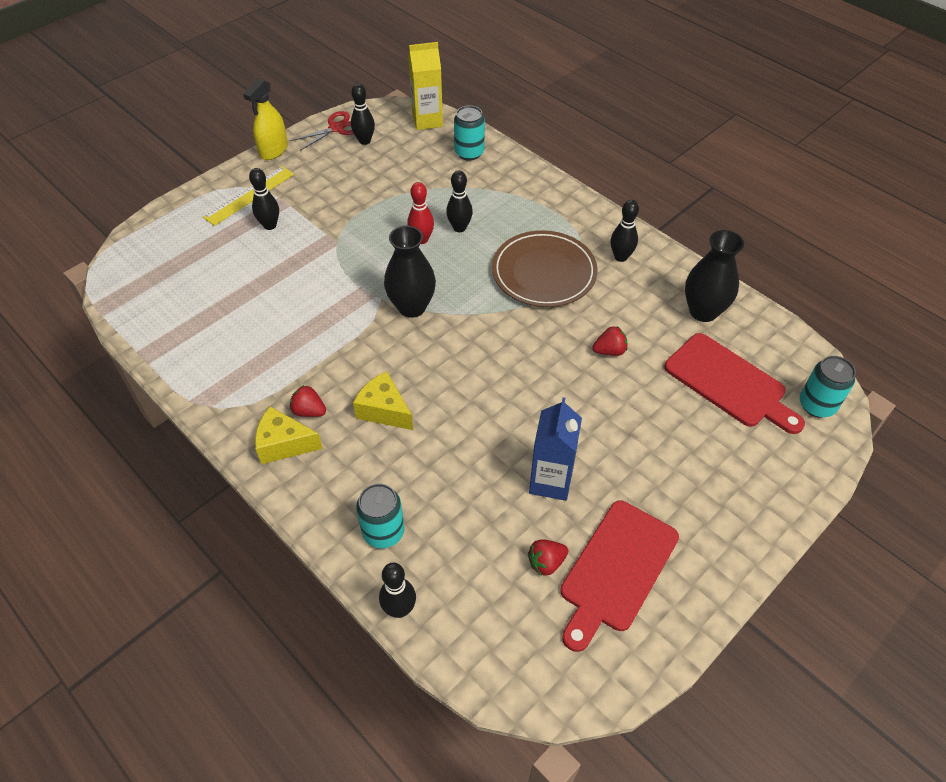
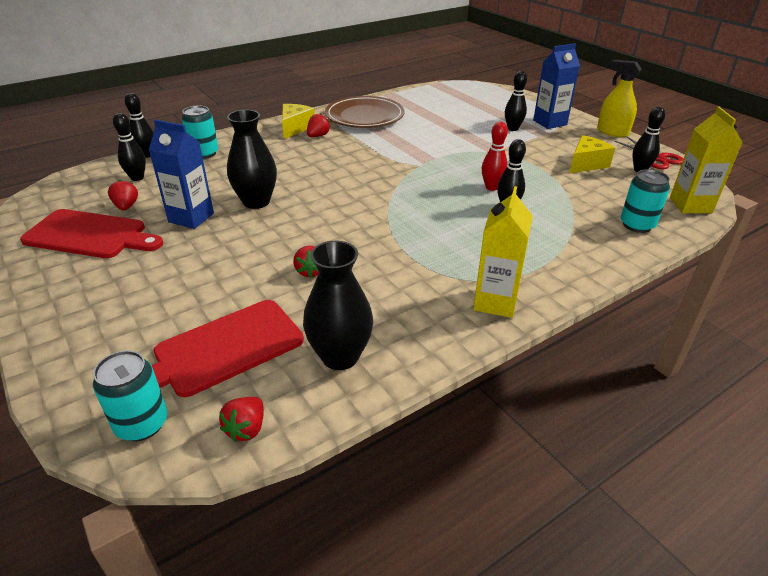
camera: 100 degrees right, 15 degrees down
(249, 195) = (550, 122): yellow ruler -> blue carton
(384, 410) = (303, 159): yellow cheese -> yellow cheese (586, 164)
(412, 307) = (405, 177): black vase -> black vase (256, 202)
(544, 272) = (434, 247): brown plate -> brown plate (364, 116)
(606, 233) = (495, 302): none -> yellow carton
(616, 570) = (90, 235): red cutting board -> red cutting board turned 150 degrees clockwise
(620, 257) = (451, 306): black bowling pin -> black bowling pin (137, 178)
(790, 346) = (246, 429): none -> red strawberry

